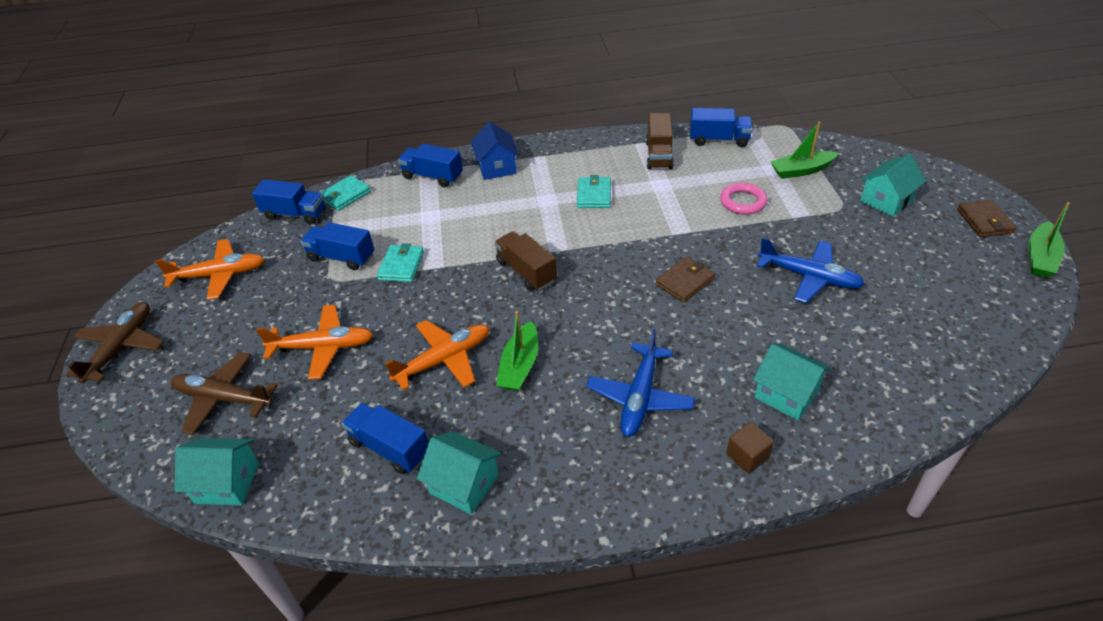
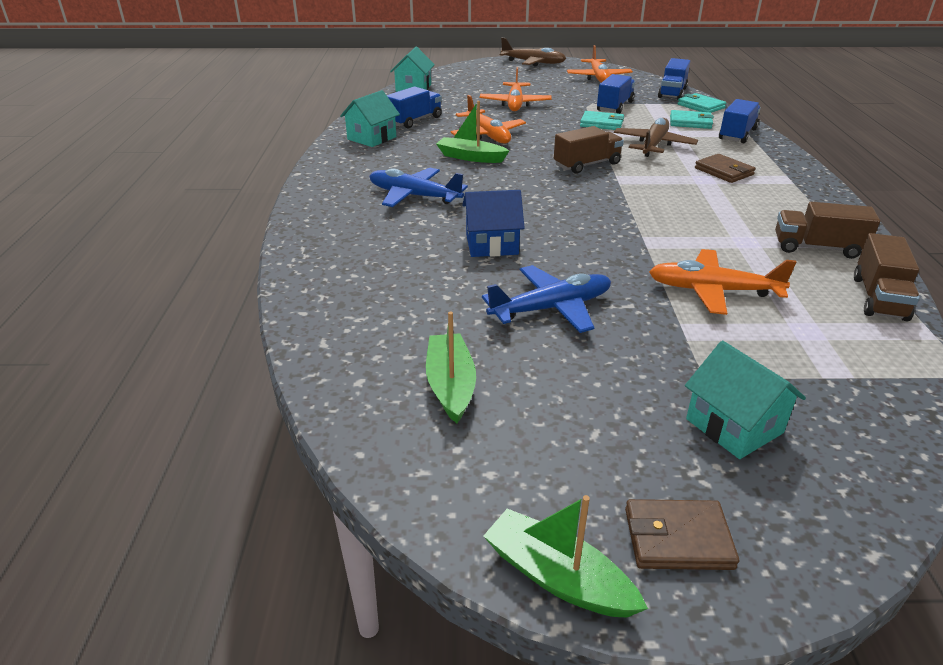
camera: 95 degrees right, 10 degrees down
(224, 398) = (479, 84): brown plane -> brown plane (653, 145)
(497, 167) = (761, 160): blue house -> blue house (491, 244)
(594, 195) = (716, 202): turquoise wallet -> turquoise wallet (690, 122)
(685, 282) = (558, 233): brown wallet -> brown wallet (724, 171)
(719, 140) = (879, 298): blue truck -> brown truck
(743, 202) = (713, 291): pink ring -> orange plane
(747, 456) = (326, 230): brown cube -> none
(786, 394) = (381, 260): turquoise house -> none
(801, 170) = (810, 356): green boat -> green boat (450, 385)
(808, 277) = (551, 308): blue plane -> blue plane turned 150 degrees counterclockwise

